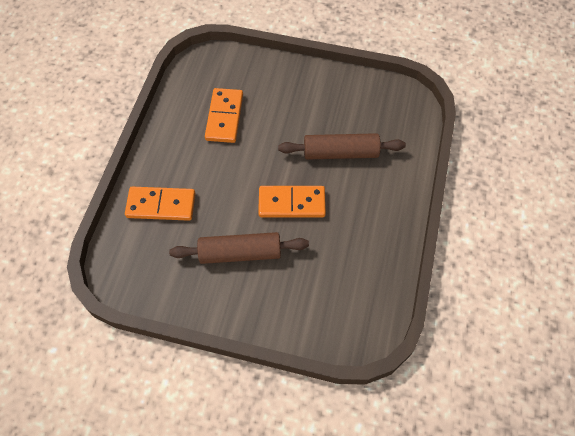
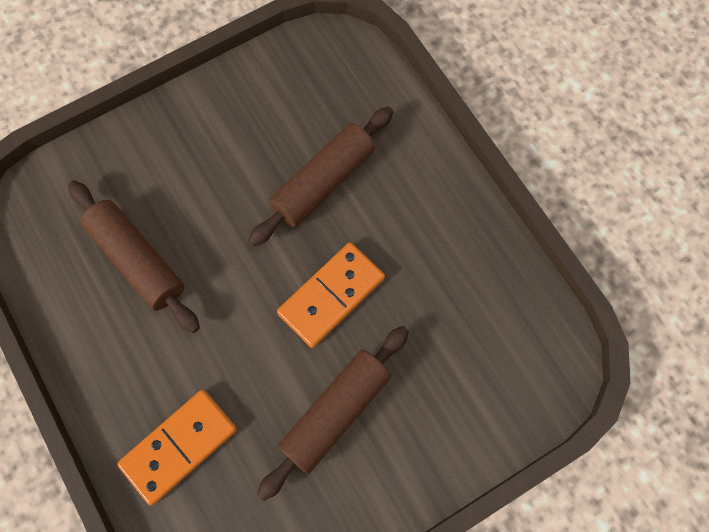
camera: 45 degrees left, 10 degrees up
(224, 117) = (137, 260): orange domino -> brown rolling pin

